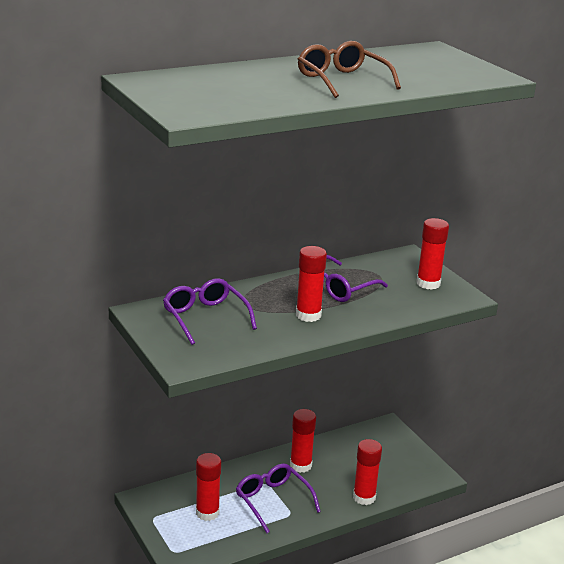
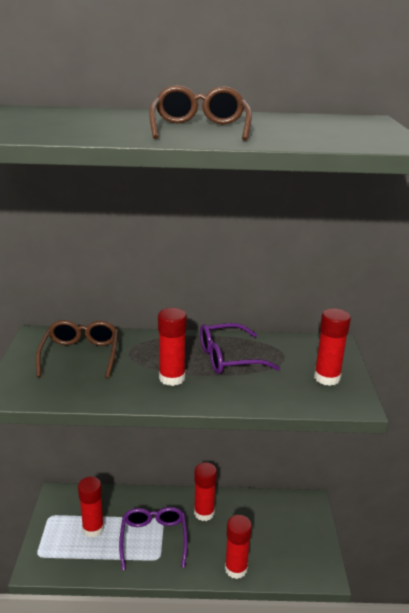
camera: 30 degrees right, 0 degrees up
(205, 317) = (80, 355): purple glasses -> brown glasses

